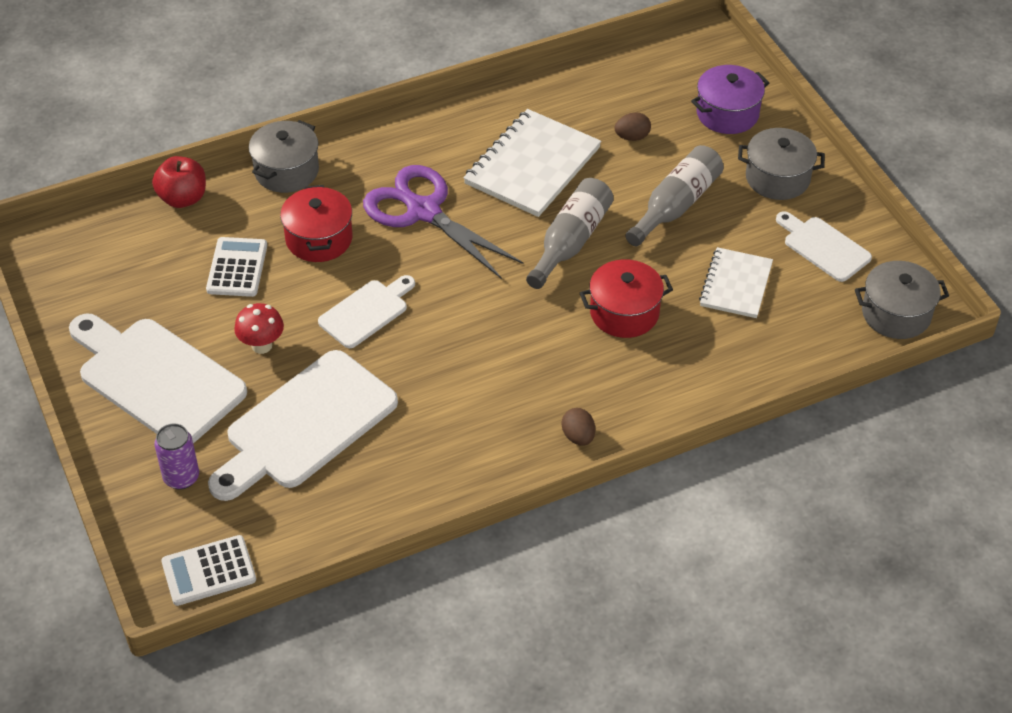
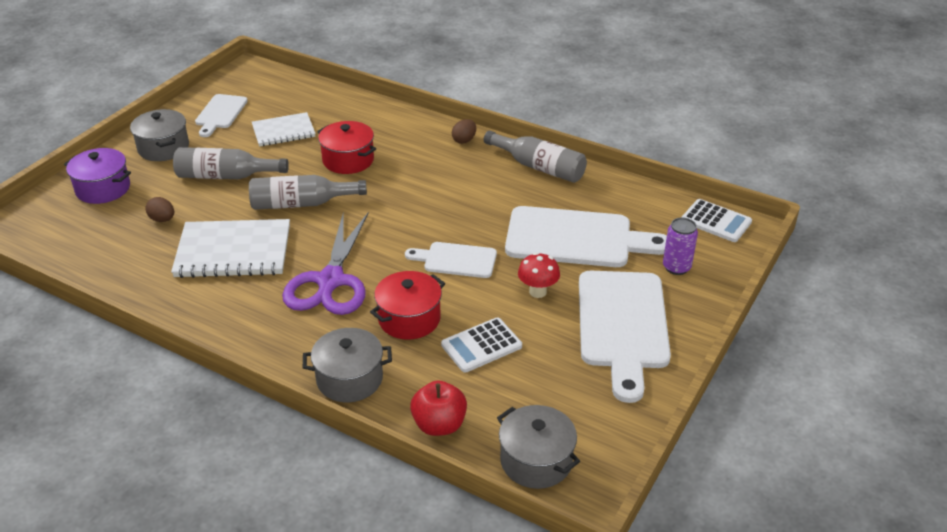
camera: 125 degrees left, 10 degrees down
(459, 474) = (539, 167): none -> grey bottle
(896, 314) = (259, 77): grey pot -> grey pot (536, 461)

